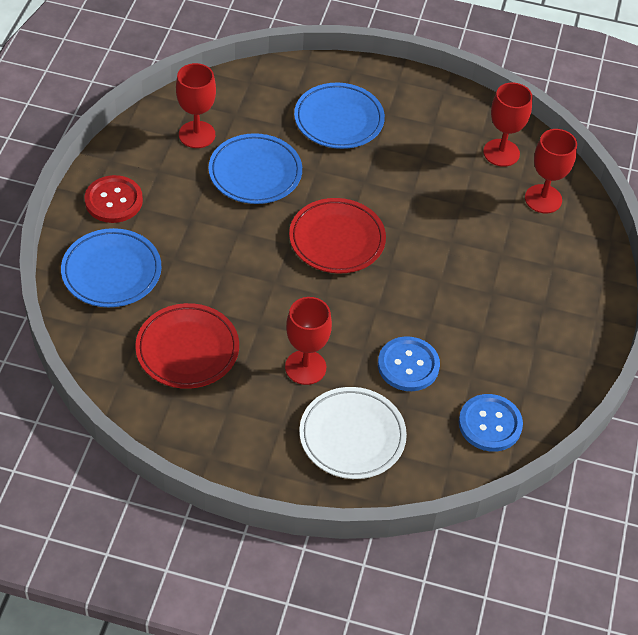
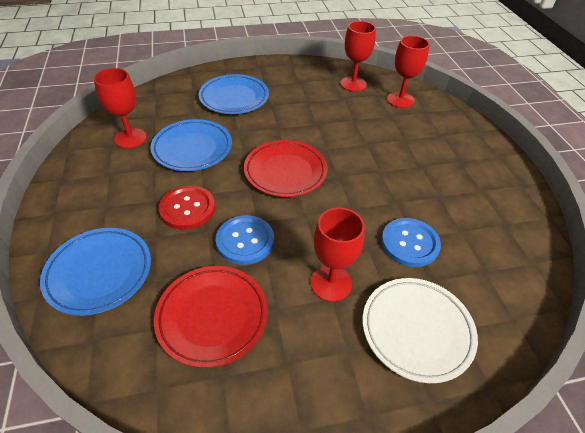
camera: 25 degrees left, 5 degrees down
(113, 201) = (76, 210): red button -> red button (187, 208)
(490, 424) = (508, 263): blue button -> blue button (245, 241)

